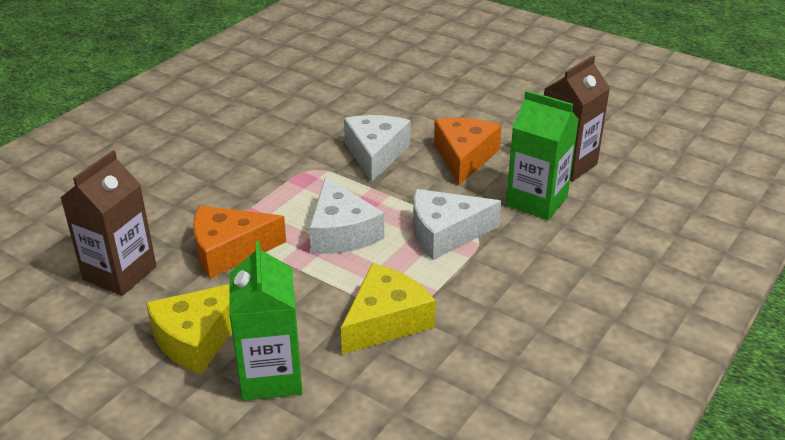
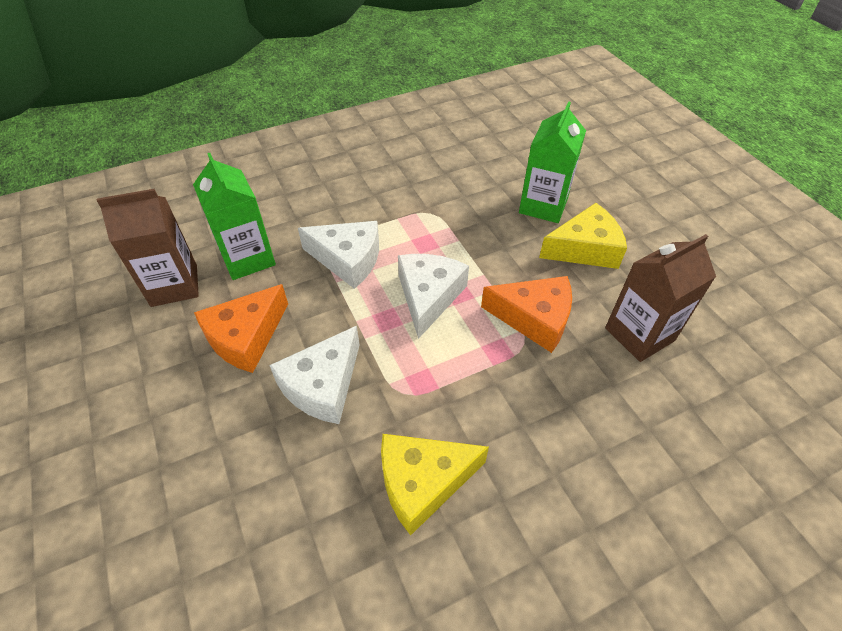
camera: 150 degrees left, 15 degrees up
(386, 321) = (448, 211): yellow cheese -> yellow cheese (422, 482)

